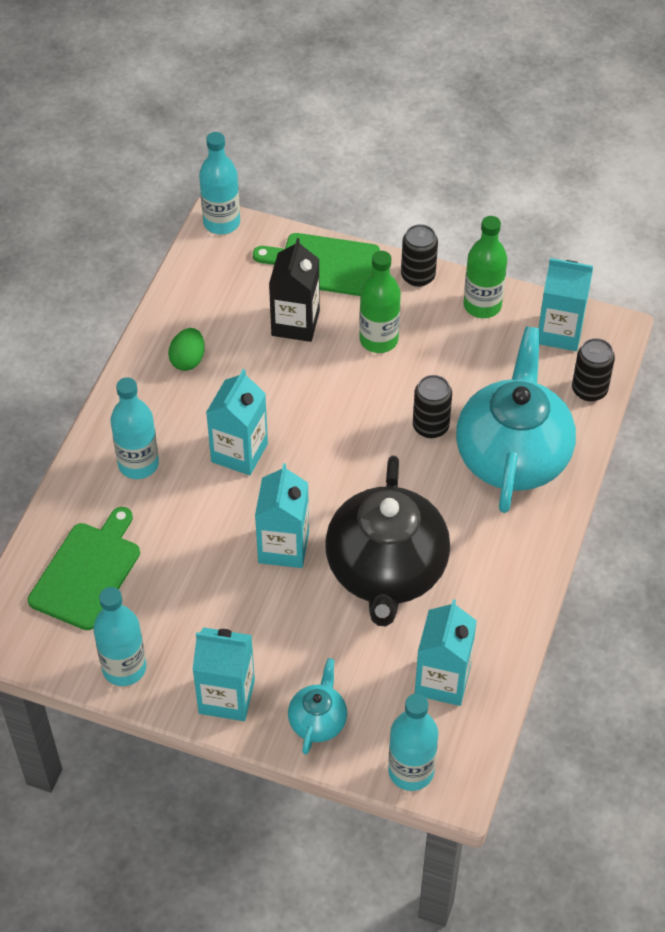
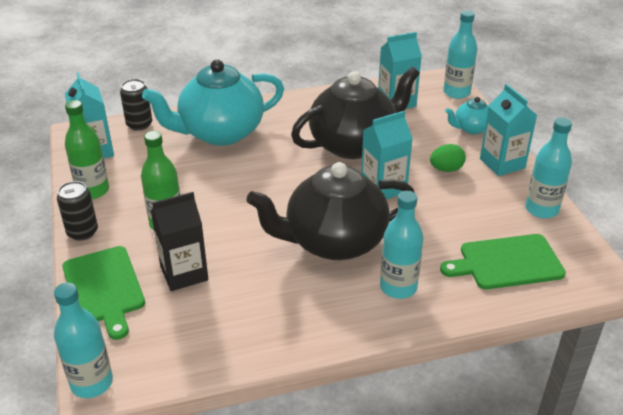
camera: 125 degrees left, 15 degrees down
(188, 360) = (275, 315): green egg -> green egg (446, 169)
(239, 453) = (334, 242): turquoise carton -> black teapot
(430, 426) = (226, 170): black can -> none

